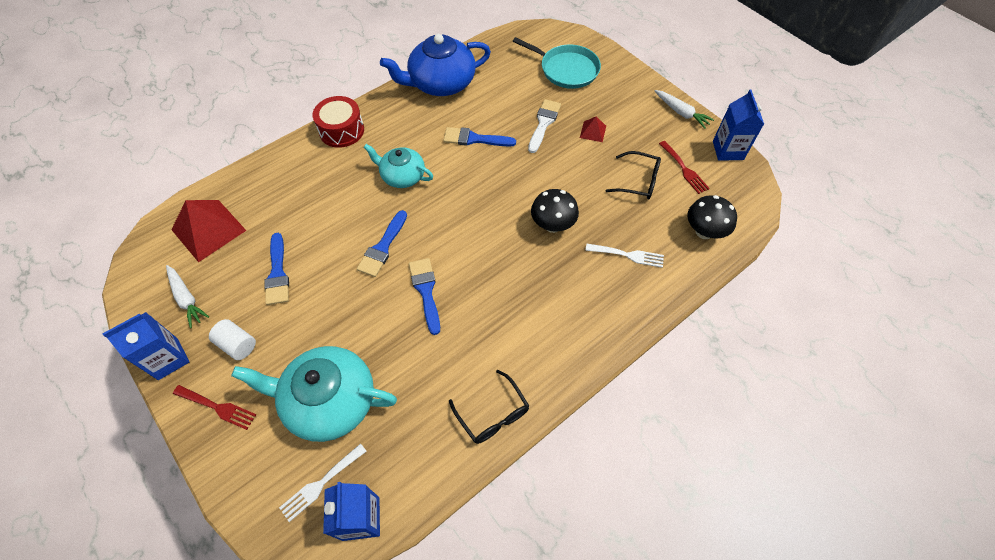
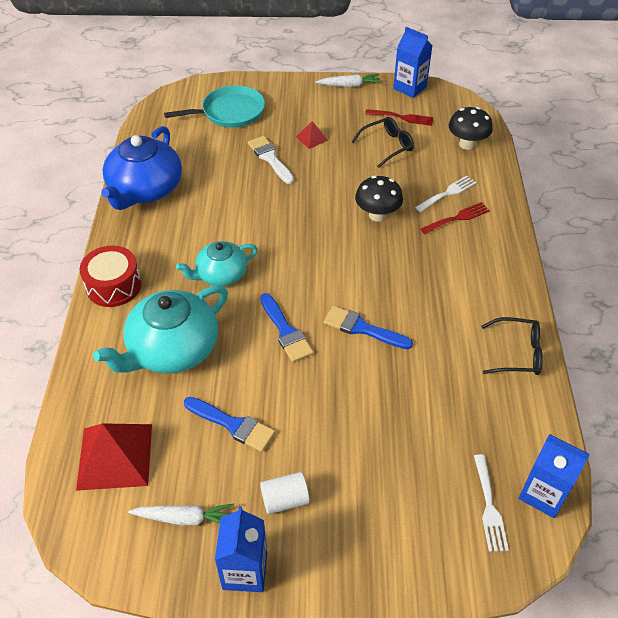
camera: 50 degrees left, 10 degrees down
(217, 407) = (342, 552): red fork -> red fork (457, 218)
(329, 401) = (412, 457): turquoise teapot -> turquoise teapot (172, 349)
(474, 139) = (236, 206): blue brush -> none

